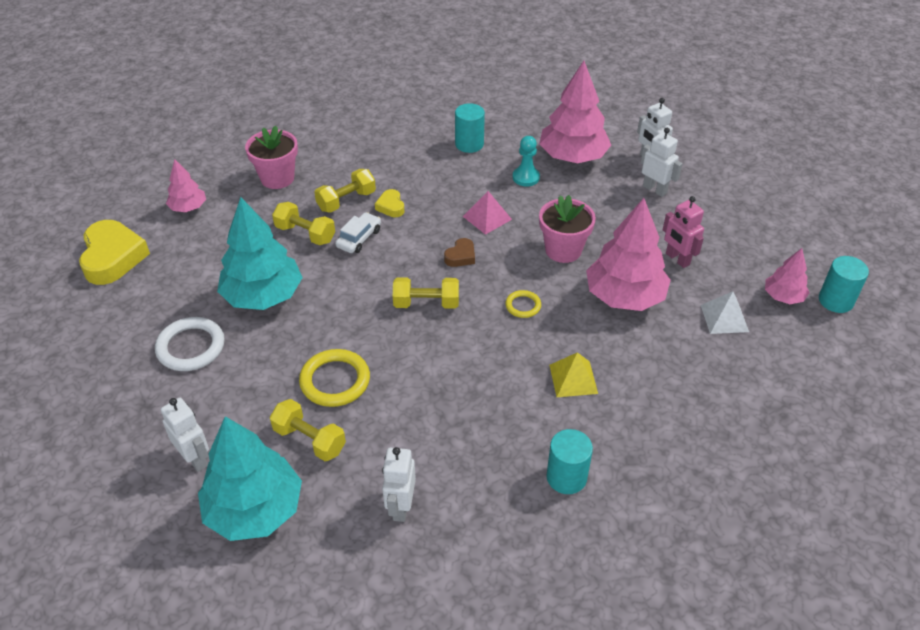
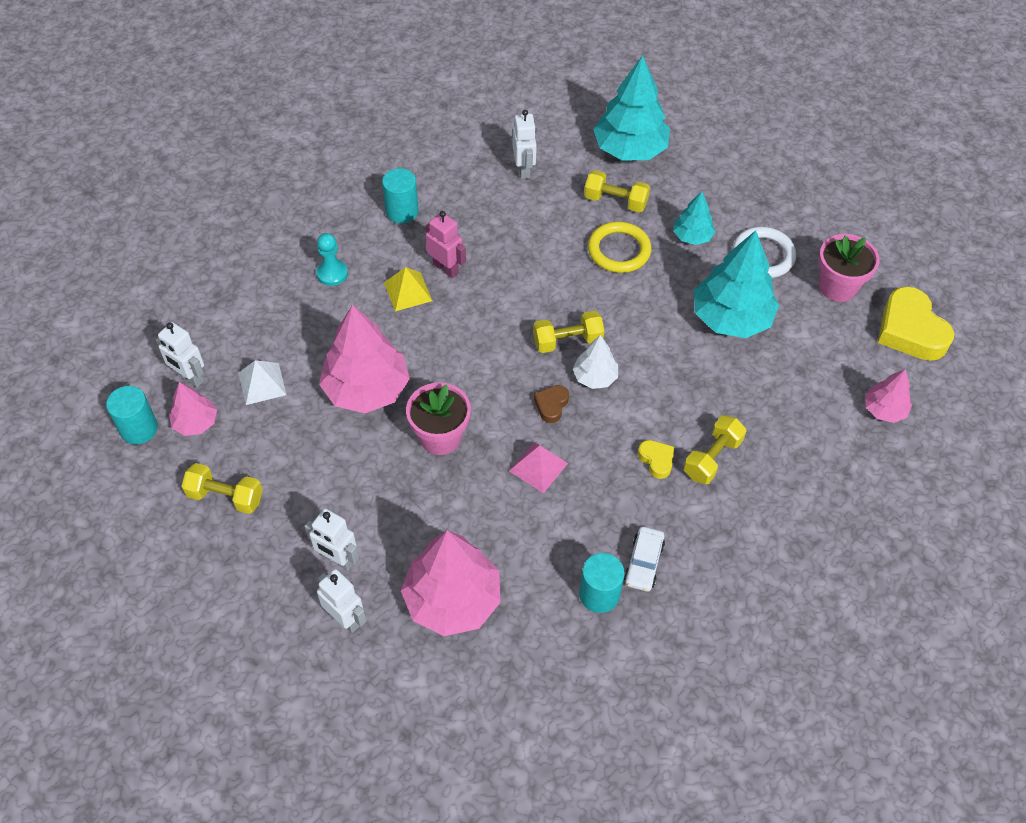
camera: 165 degrees right, 10 degrees up
(195, 458) = (695, 172): white robot -> white robot (189, 377)
(249, 381) = (692, 236): none -> turquoise tree
(277, 178) = (813, 476): pink flower pot -> pink flower pot (837, 286)
(305, 234) = (733, 400): yellow dumbbell -> yellow dumbbell (225, 496)
(359, 238) = (671, 406): white car -> white car (643, 563)
(414, 270) = (595, 377): none -> white tree
(523, 306) = (470, 357): yellow ring -> none
(526, 177) = (507, 545): turquoise pawn -> turquoise pawn (332, 273)
(677, 259) = (310, 450): pink robot -> pink robot (446, 268)

